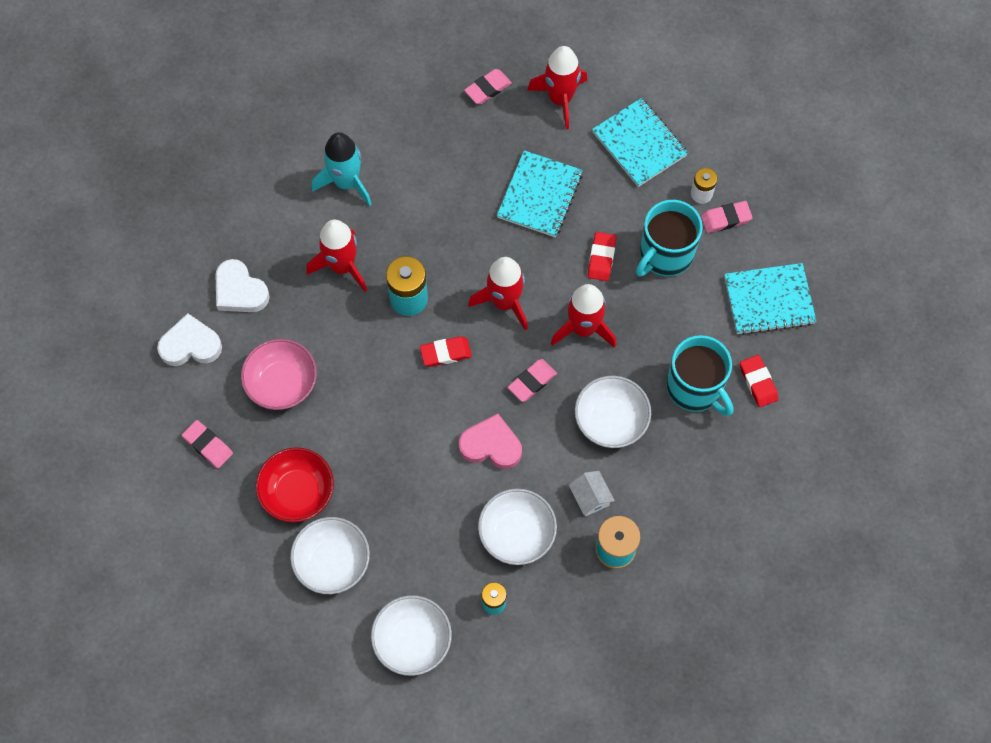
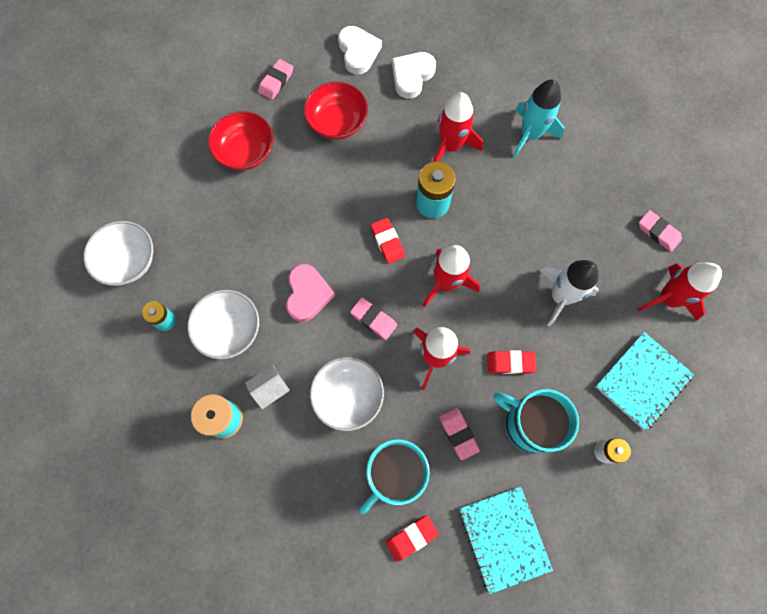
camera: 80 degrees right, 5 degrees up
(282, 383) = (337, 122): pink bowl -> red bowl
(332, 562) = (190, 188): white bowl -> none
(540, 195) = (561, 296): turquoise notebook -> white rocket
(725, 218) = (583, 480): pink eraser -> pink eraser (458, 434)

